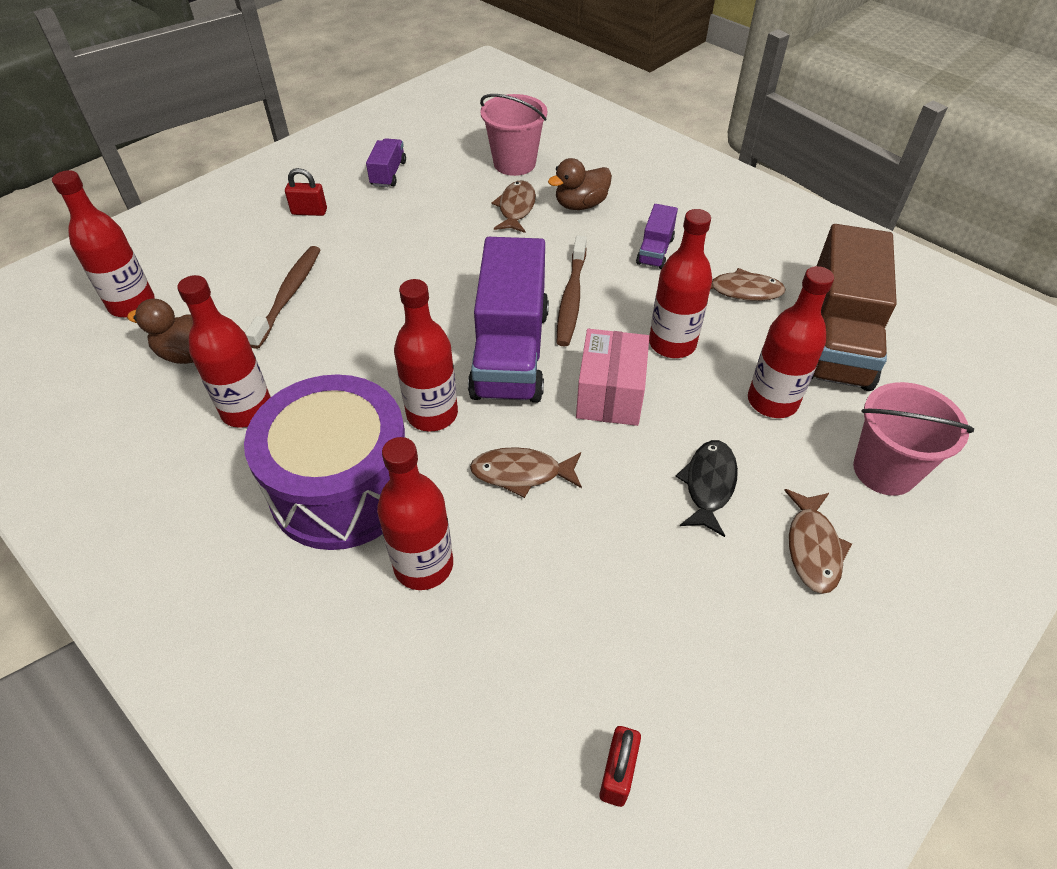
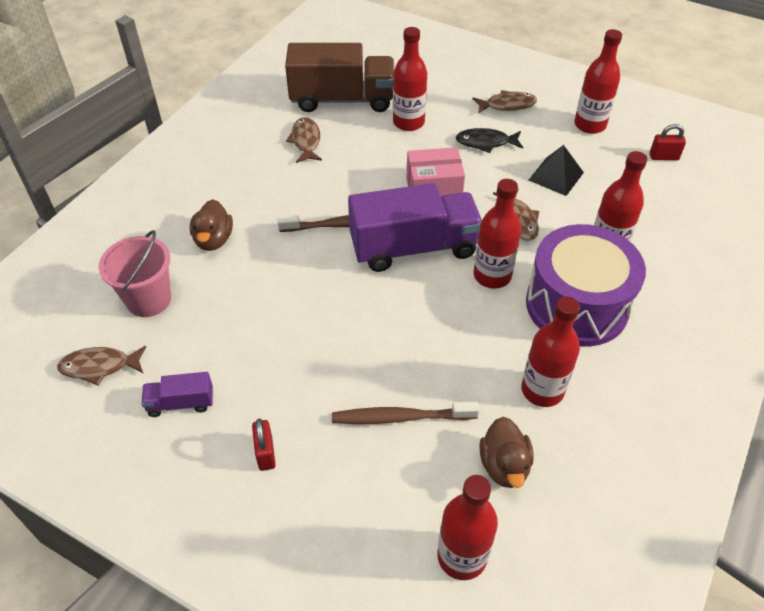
camera: 105 degrees left, 0 degrees up
(516, 208) = (227, 282): brown fish -> brown fish (99, 366)
(580, 205) = (213, 240): brown duck -> brown duck turned 45 degrees clockwise
(605, 556) = (556, 176): none -> black pyramid
(655, 251) = (270, 187): purple truck -> none
(672, 344) = (373, 168): red bottle -> red bottle (590, 125)
(884, 470) = (442, 82): pink bucket -> none

